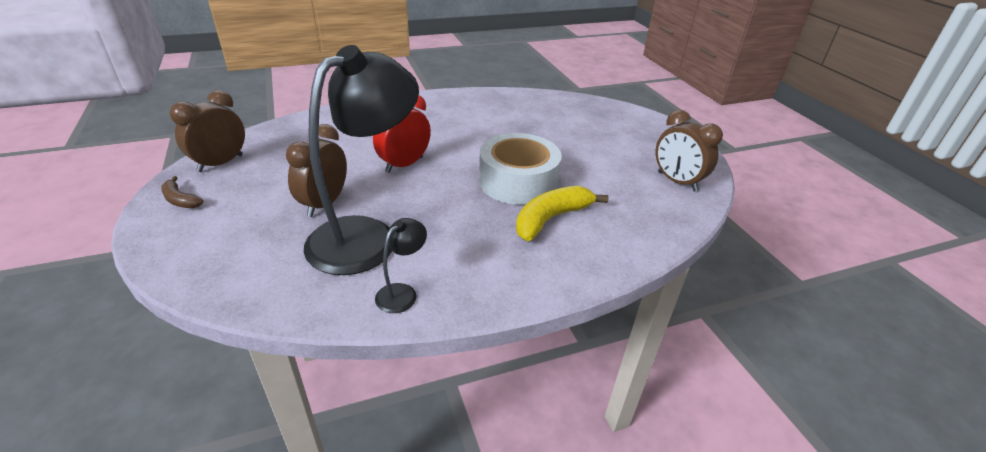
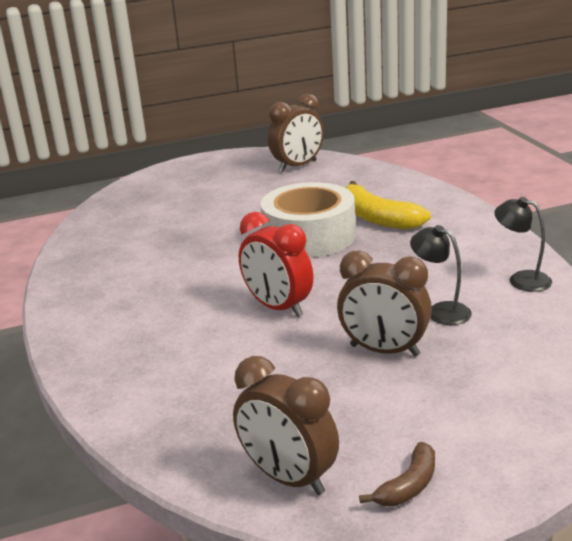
camera: 85 degrees left, 10 degrees down
(366, 236) = (440, 311): black lamp -> black lamp, size x0.42

